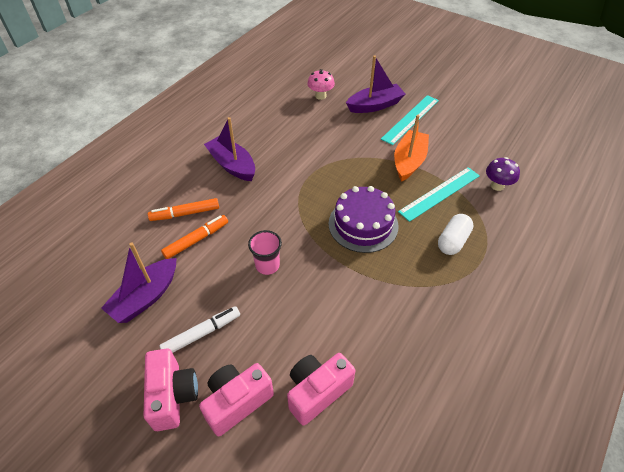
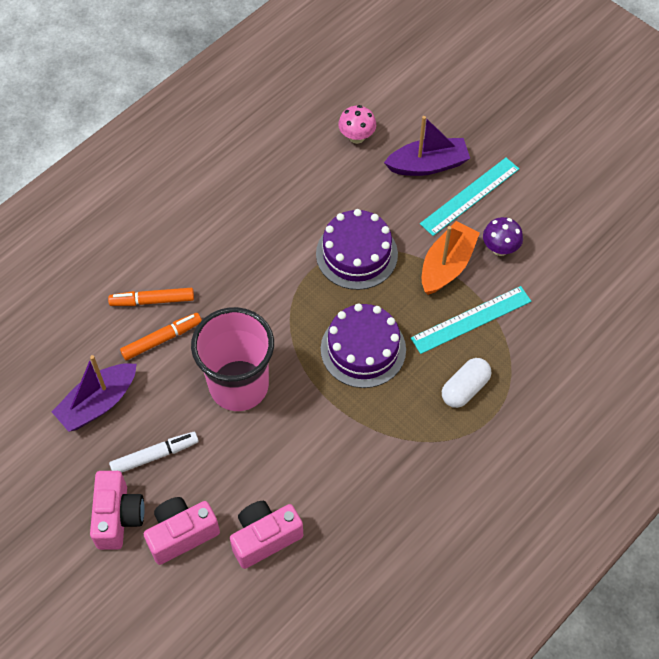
camera: 10 degrees right, 10 degrees up
(232, 165) = (219, 237): purple boat -> none
(267, 265) = (239, 385): pink cup -> pink cup, size x2.12
(340, 163) = (356, 254): none -> purple cake
(497, 185) = (548, 319): purple mushroom -> purple mushroom (500, 248)

